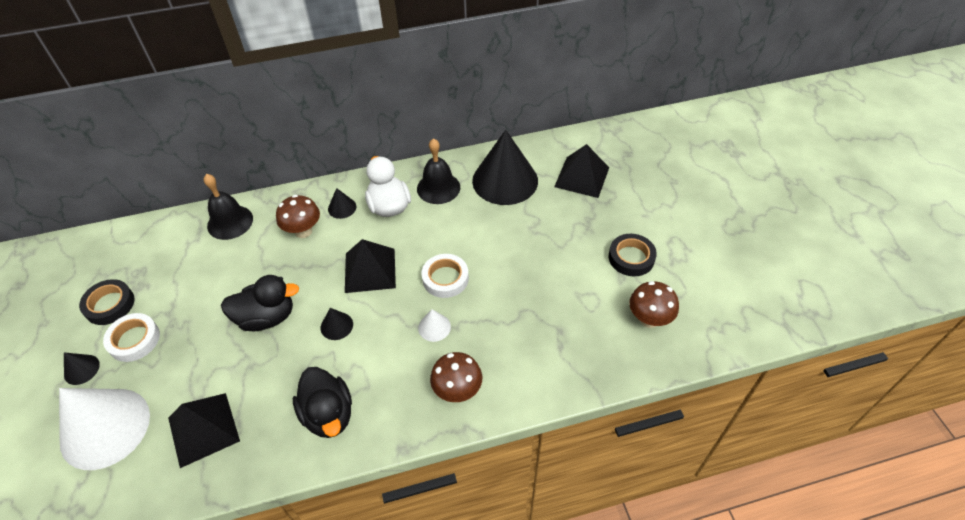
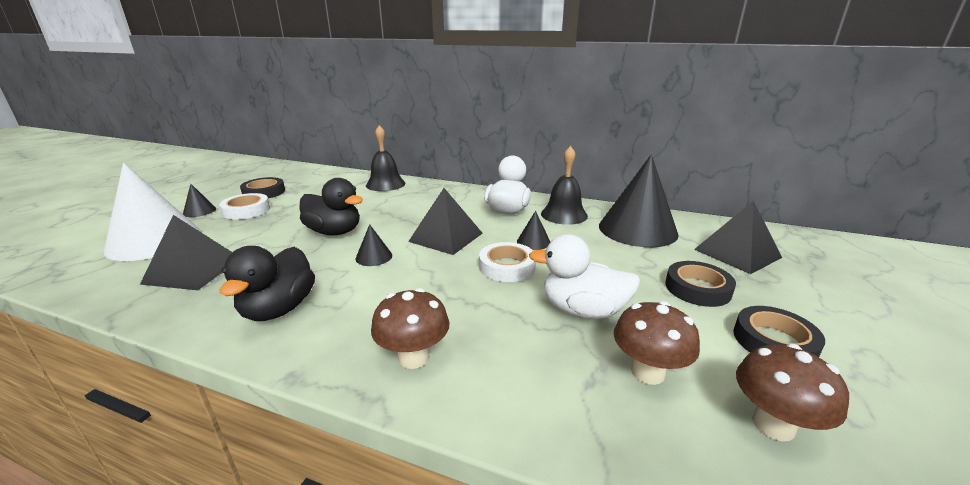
camera: 35 degrees right, 25 degrees down
(303, 231) = (425, 202): brown mushroom -> brown mushroom (647, 372)
(342, 208) = (469, 200): black cone -> black cone (533, 242)
(434, 327) = (454, 294): white cone -> none
(523, 293) = (582, 311): none -> white duck
(575, 231) = (697, 288): none -> black tape

